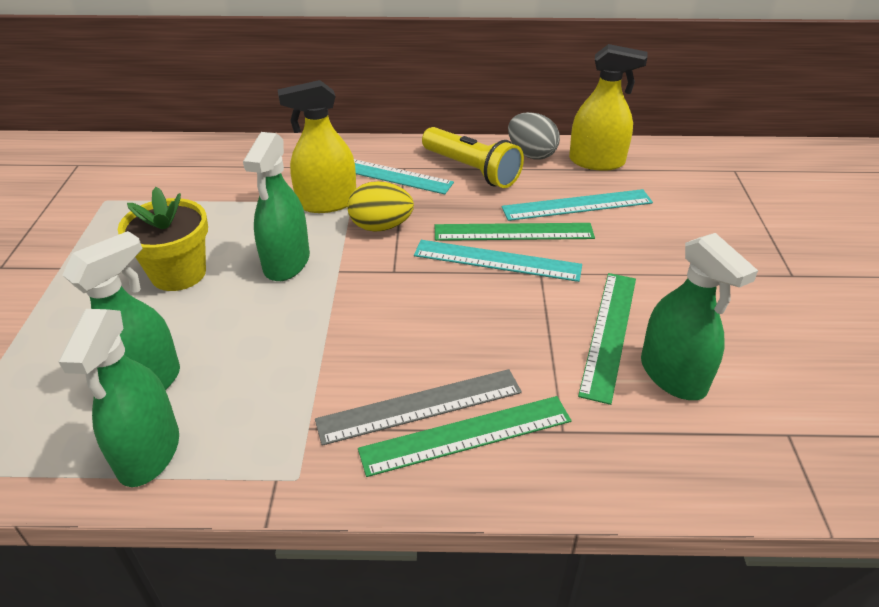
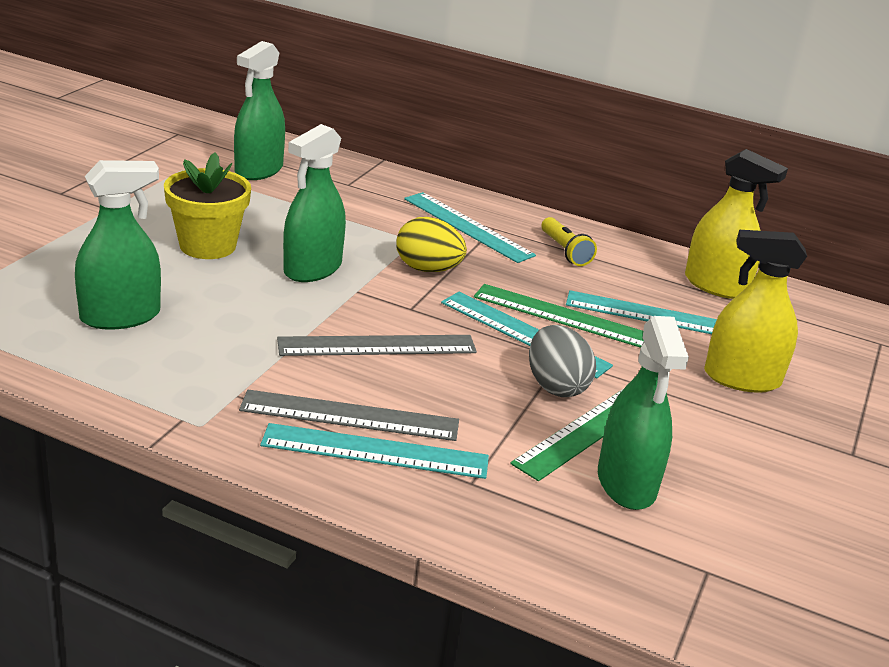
camera: 20 degrees right, 10 degrees down
(149, 452) = (92, 363): green spray bottle -> green spray bottle (259, 170)
(327, 203) = (389, 233): yellow spray bottle -> yellow spray bottle (741, 379)
(392, 321) = (377, 345): none -> grey ruler
(466, 435) = (375, 451): green ruler -> turquoise ruler
(471, 170) = (565, 251): yellow flashlight -> yellow flashlight, size x0.60
(531, 154) = (645, 257): grey egg -> grey egg (556, 386)

